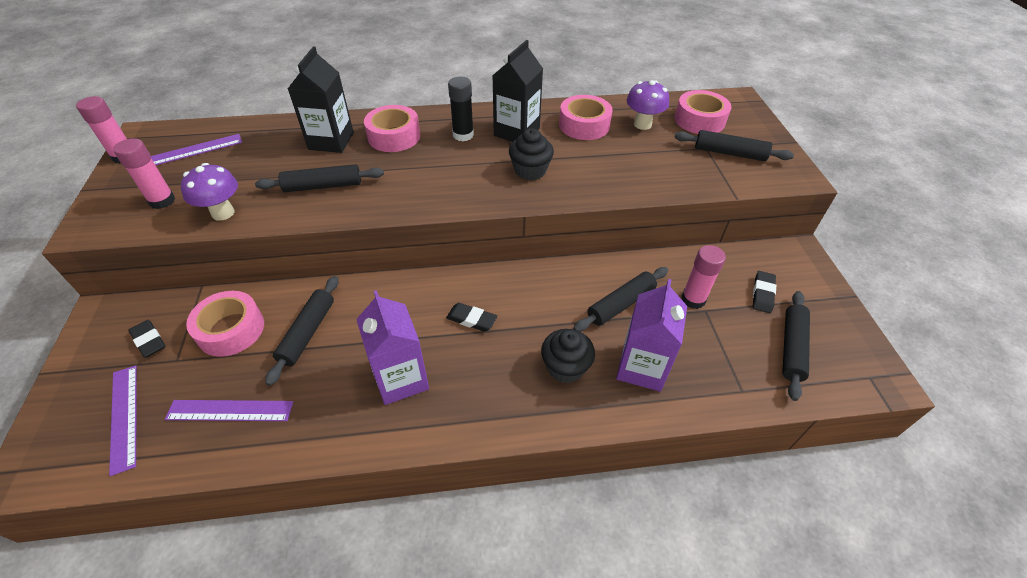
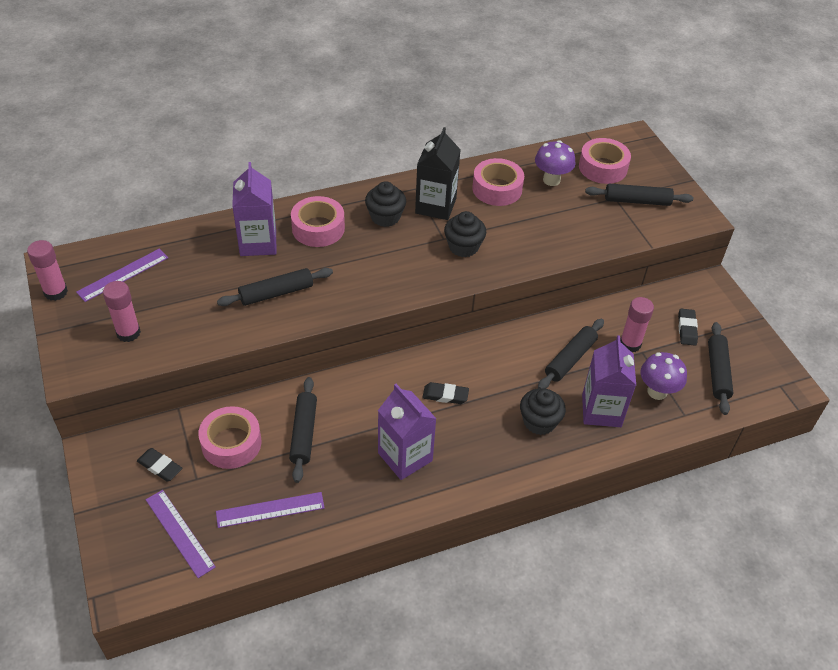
camera: 15 degrees left, 0 degrees up
(223, 213) = (196, 335): purple mushroom -> purple mushroom (657, 392)
(331, 141) = (258, 243): black carton -> purple carton
(463, 135) = (385, 217): black glue stick -> black cupcake

